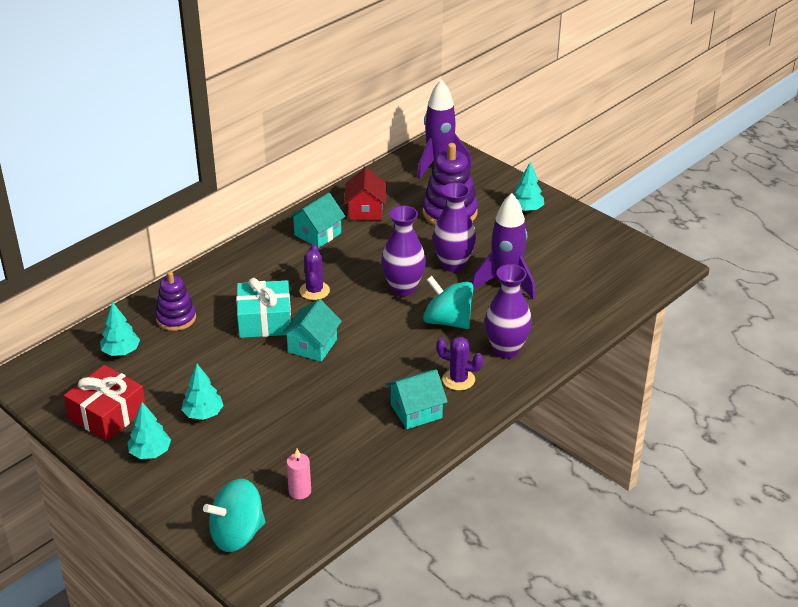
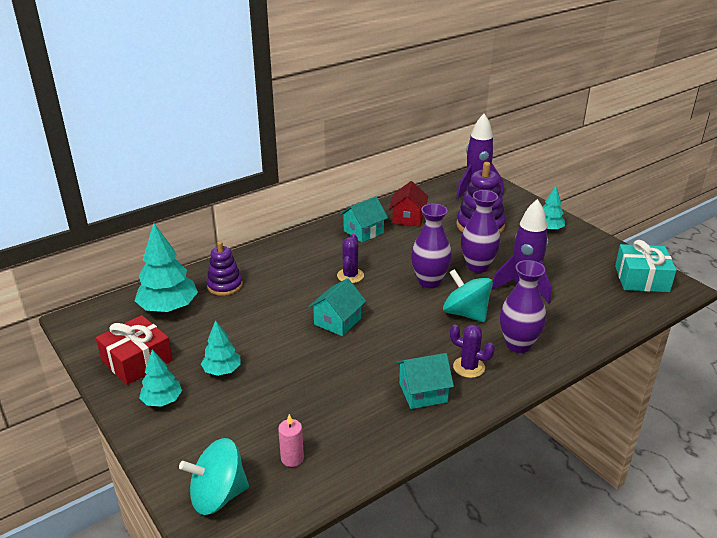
camera: 10 degrees right, 5 degrees down
(121, 351) = (168, 308): turquoise tree -> turquoise tree, size x1.72
(265, 320) = (300, 295): turquoise gift -> turquoise gift (641, 279)

